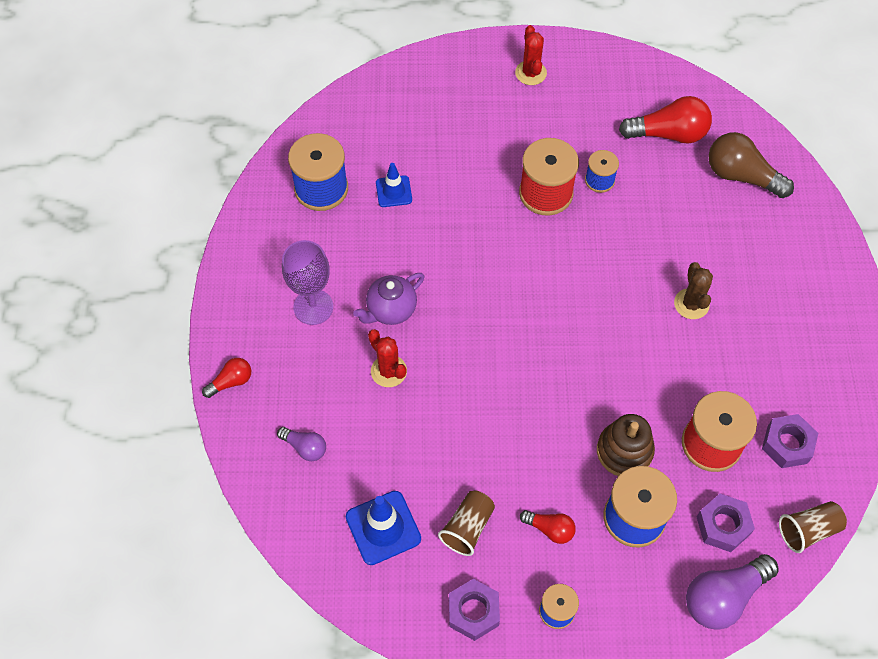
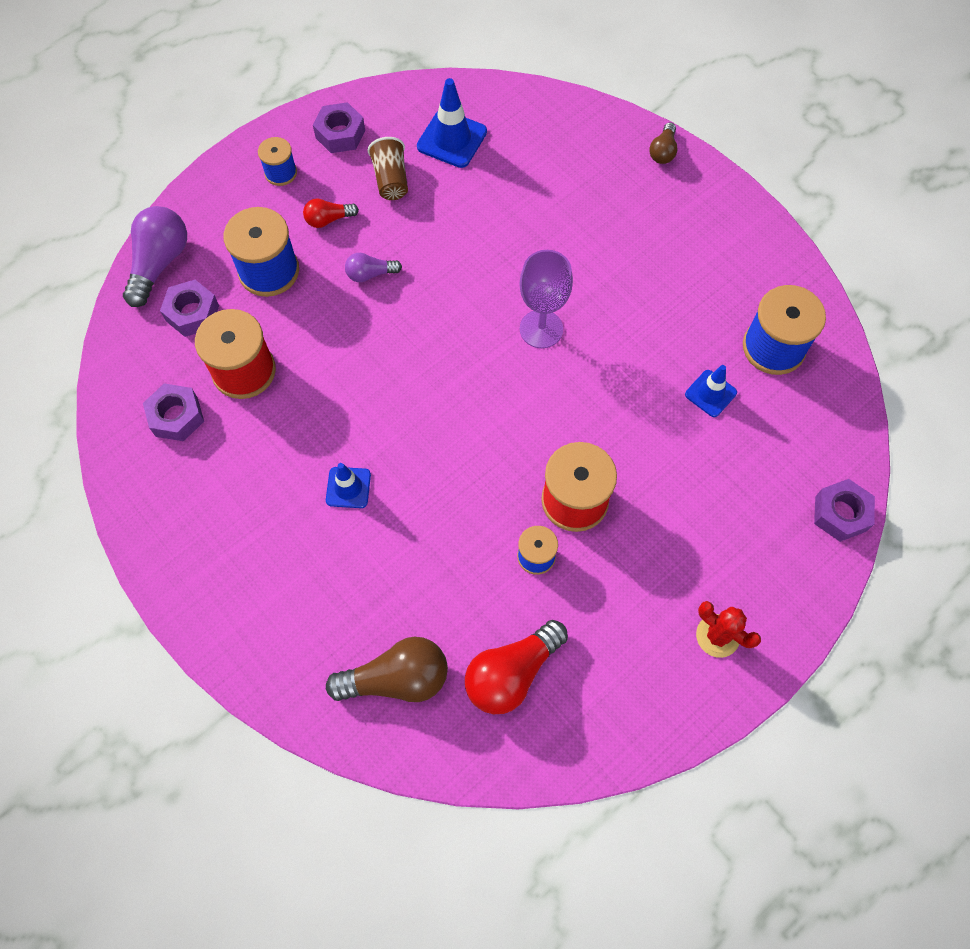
camera: 140 degrees right, 5 degrees up
(231, 382) = (663, 151): red light bulb -> brown light bulb
(305, 447) = (560, 148): purple light bulb -> purple light bulb (370, 274)
(313, 307) = (665, 246): purple goblet -> purple goblet (541, 329)
(388, 371) = (555, 241): red cactus -> none
(391, 310) = (602, 288): purple teapot -> none
(393, 78) = (840, 513): none -> purple nut
(624, 451) = (313, 314): brown stacking toy -> none
(691, 304) = (348, 487): brown cactus -> blue traffic cone
(808, 530) = (118, 357): brown cup -> none

